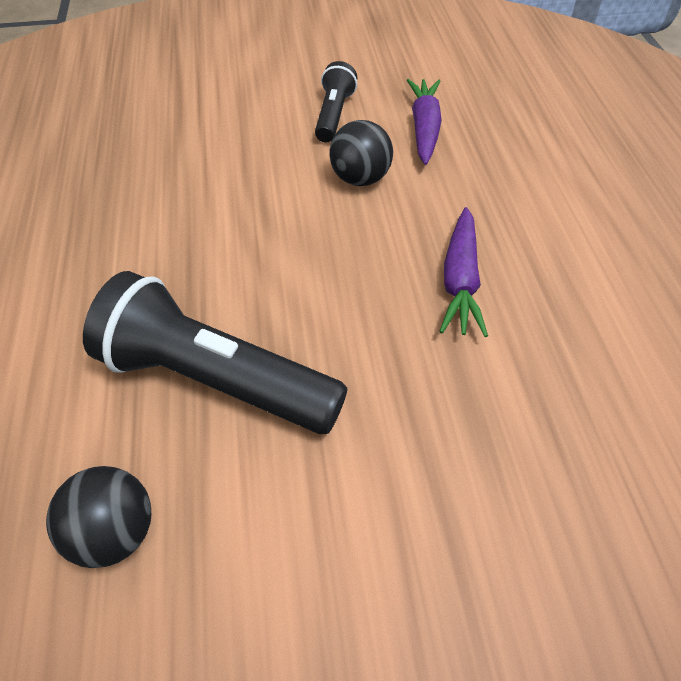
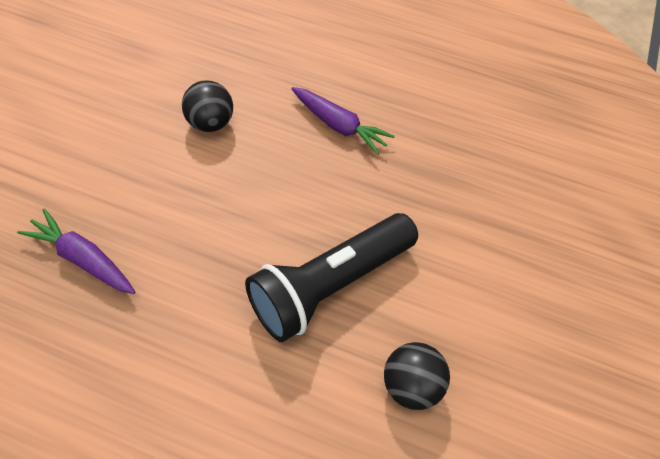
camera: 65 degrees left, 5 degrees up
(333, 115) = (128, 102): black flashlight -> none
(424, 128) = (190, 64): purple carrot -> purple carrot (83, 259)

